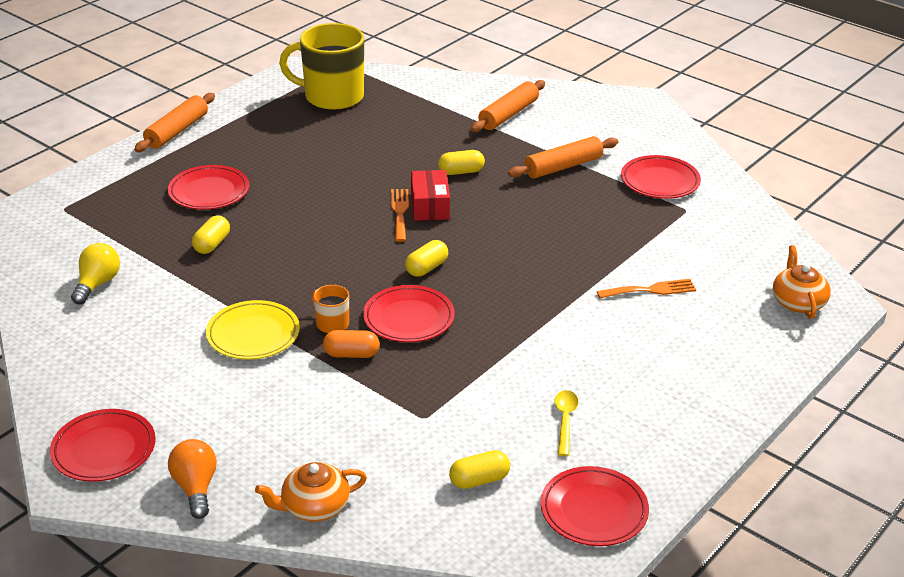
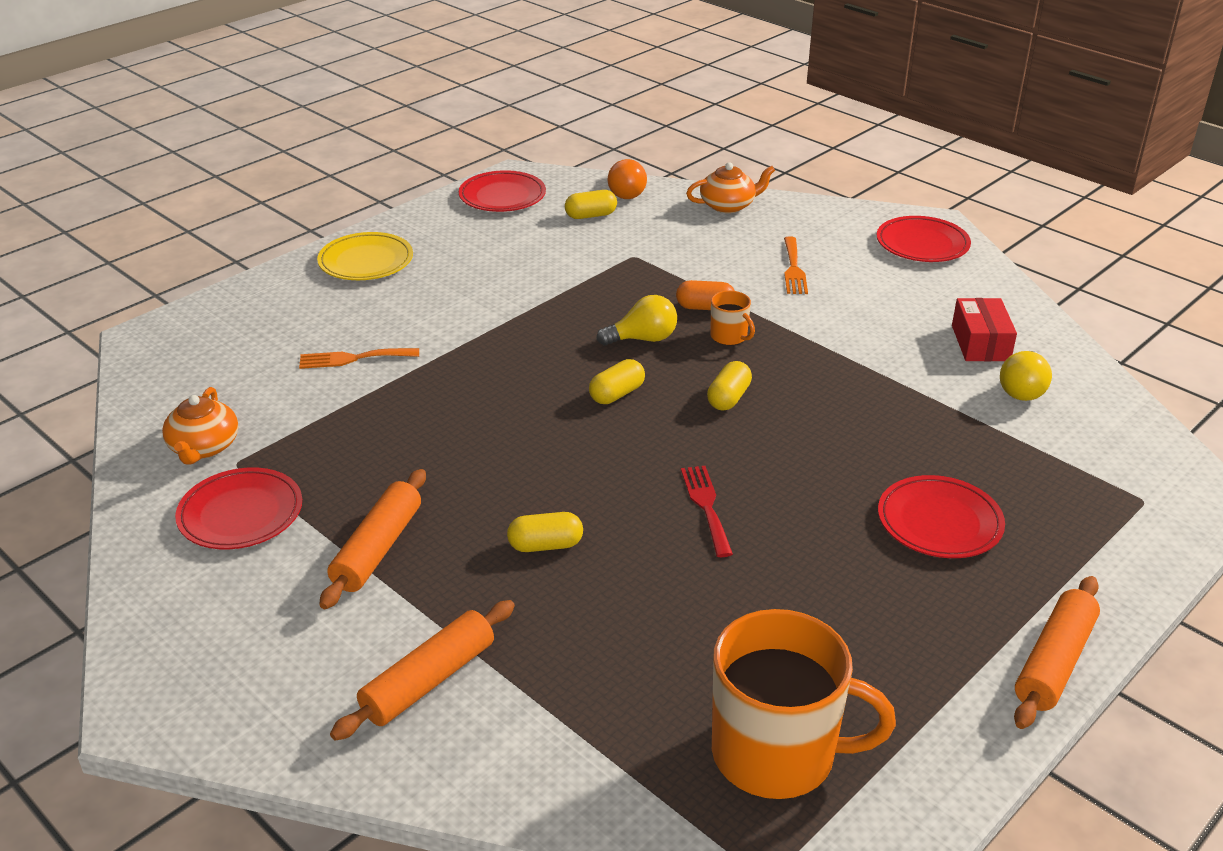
camera: 175 degrees left, 0 degrees up
(195, 488) = (830, 219): orange light bulb -> orange light bulb (625, 193)
(212, 244) = (901, 436): yellow capsule -> yellow capsule (728, 398)
(253, 334) = (814, 329): yellow plate -> yellow plate (366, 261)
(332, 97) = (776, 753): yellow mug -> orange mug
(360, 195) = (706, 506): none -> red fork
(400, 212) = (647, 475): orange fork -> orange fork (793, 269)
(408, 318) = (643, 339): red plate -> yellow light bulb
(430, 205) = (603, 484): red box -> red box (980, 343)
(563, 167) = (377, 549): orange rolling pin -> orange rolling pin turned 45 degrees counterclockwise
(565, 421) = (503, 249): yellow spoon -> none
(798, 302) = (193, 340): orange teapot -> orange teapot (204, 447)

